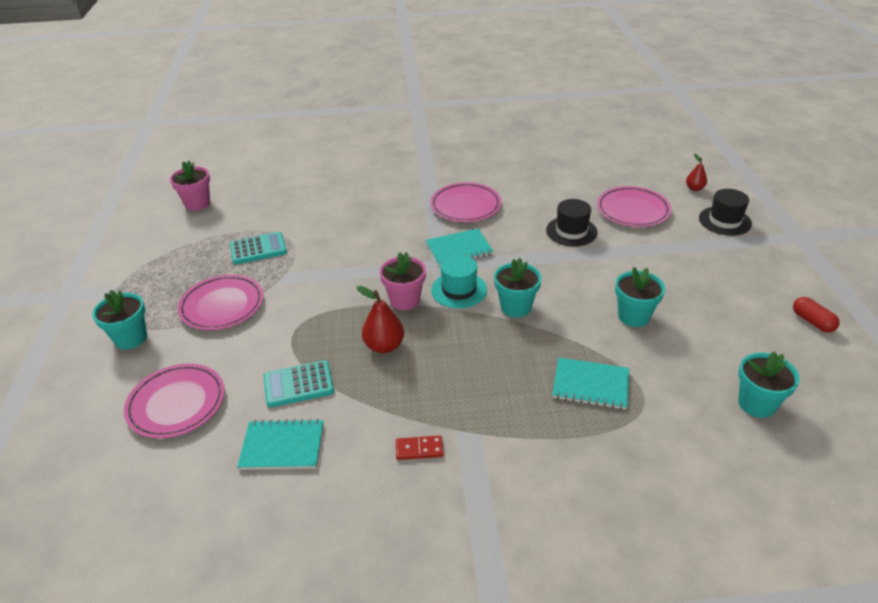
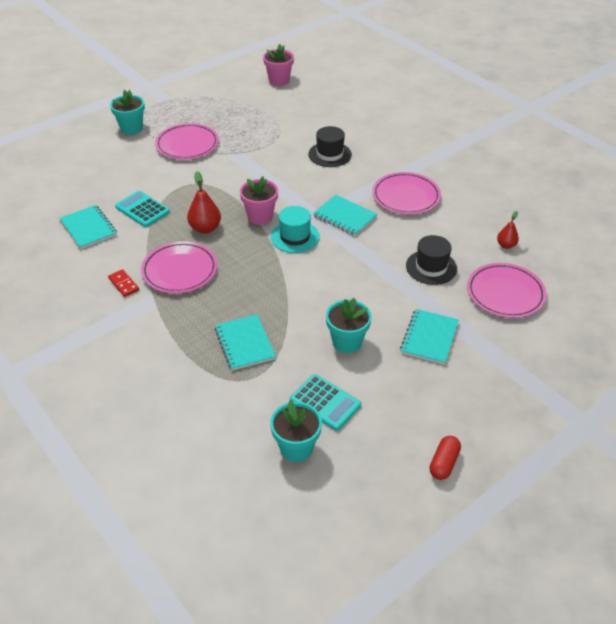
camera: 55 degrees right, 5 degrees up
(176, 404) = (93, 173): pink plate -> pink plate (180, 270)
(258, 249) = (255, 129): turquoise calculator -> turquoise calculator (325, 402)
(516, 307) = (300, 273): turquoise flower pot -> none
(659, 268) = (429, 337): none -> turquoise notebook
(694, 188) = (592, 324): red pear -> red pear (506, 245)
(725, 221) = (555, 361): black hat -> black hat (329, 154)

